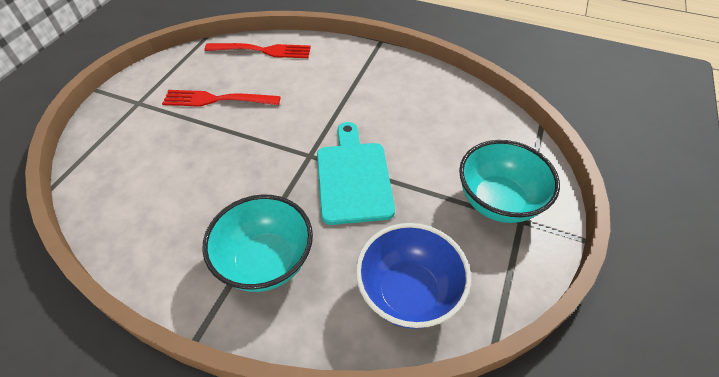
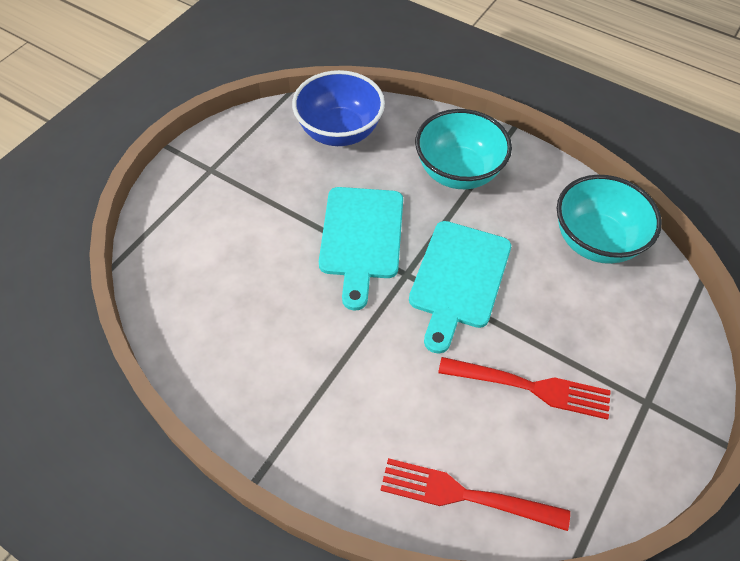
camera: 170 degrees left, 5 degrees up
(266, 158) = (458, 279): none -> turquoise cutting board
(498, 201) = (221, 189): turquoise bowl -> turquoise bowl (595, 241)

